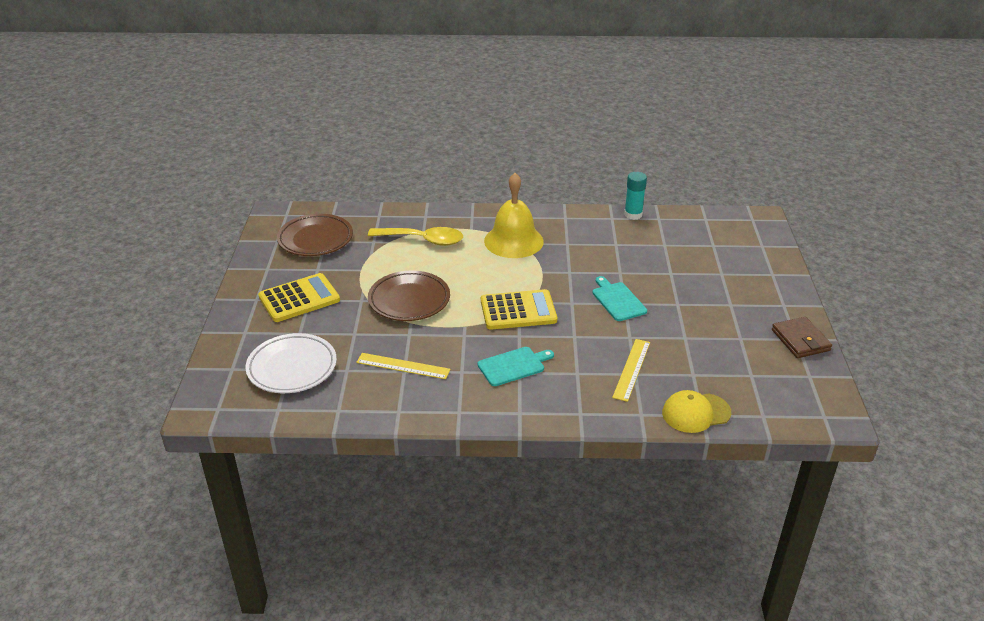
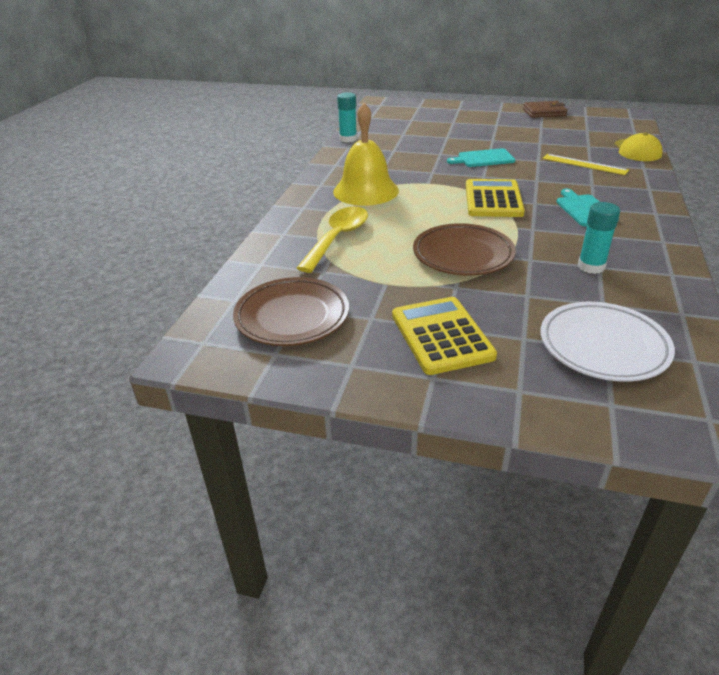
camera: 75 degrees left, 0 degrees up
(403, 366) = (591, 266): yellow ruler -> turquoise glue stick

